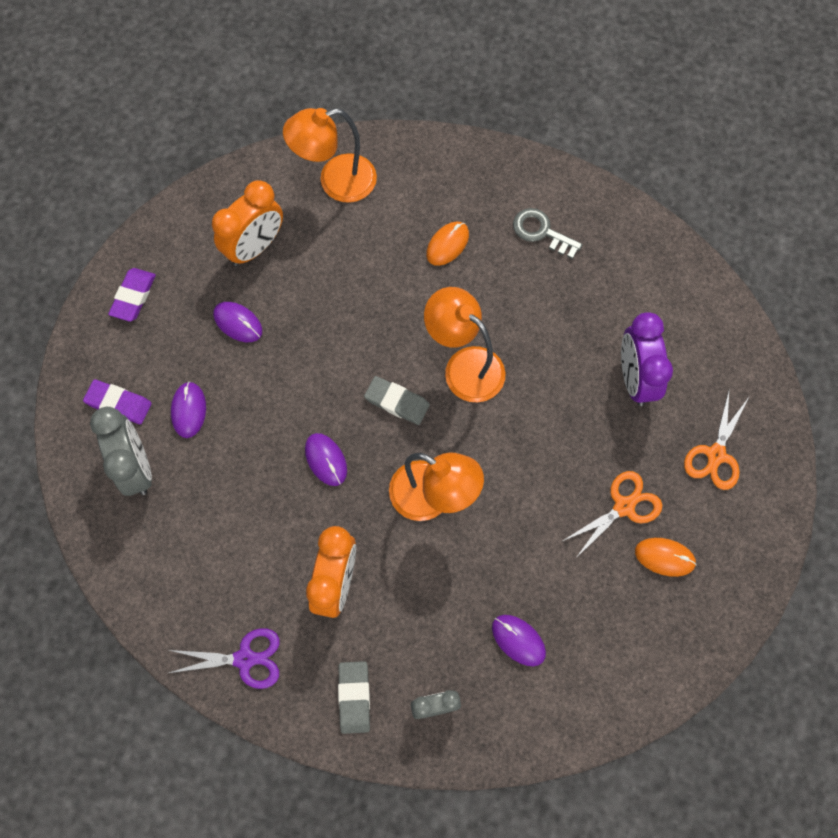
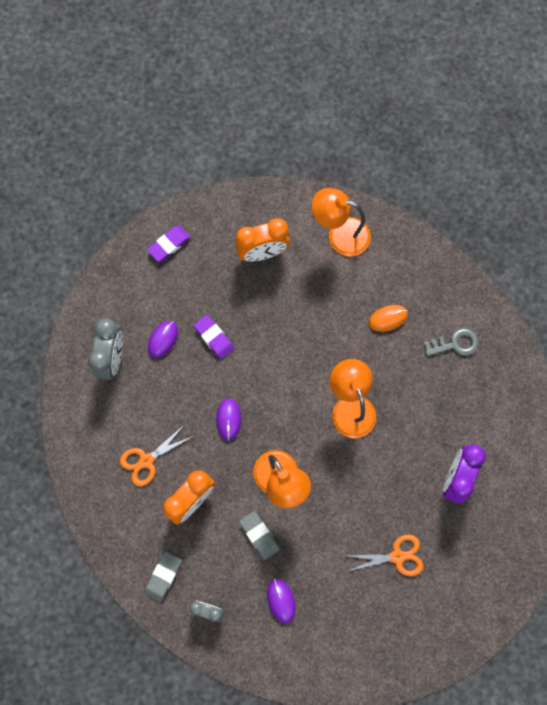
camera: 30 degrees right, 5 degrees up
(119, 403) = (123, 311): purple eraser -> purple eraser (214, 338)
(238, 323) = (224, 298): purple mouse -> none
(245, 659) = (112, 515): purple scissors -> none
(397, 402) = (294, 407): grey eraser -> grey eraser (259, 535)
(541, 232) = (455, 343): grey key -> grey key turned 105 degrees clockwise
(664, 557) = (403, 603): orange mouse -> none
(715, 455) = (477, 558): orange scissors -> orange scissors (146, 460)

